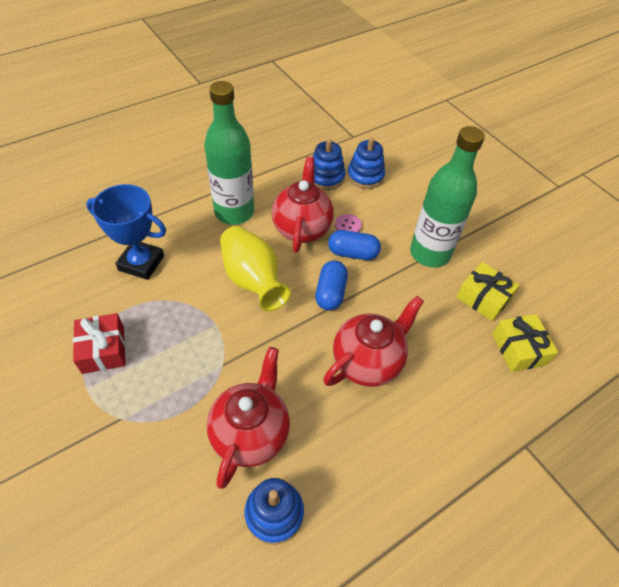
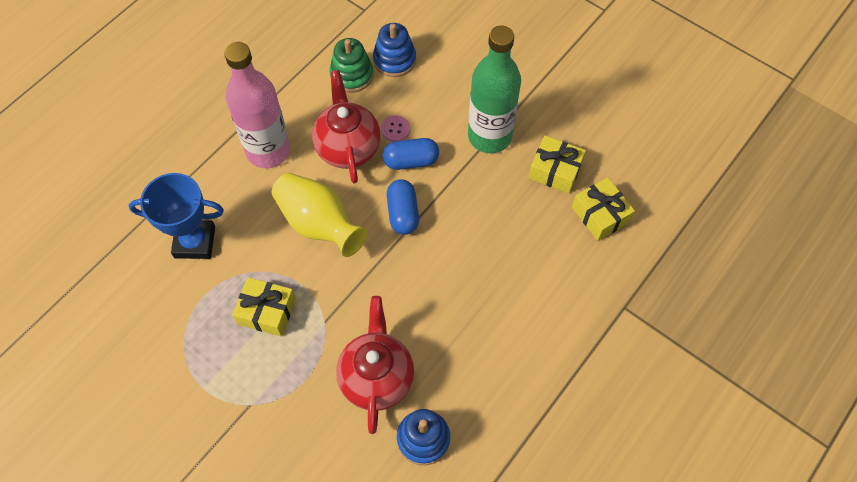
camera: 15 degrees left, 10 degrees up
(103, 349) = (201, 346): red gift -> none
(175, 338) = (267, 311): none -> yellow gift
(234, 212) = (268, 151): green bottle -> pink bottle
(326, 177) = (352, 75): blue stacking toy -> green stacking toy
(368, 362) = (462, 274): red teapot -> none

